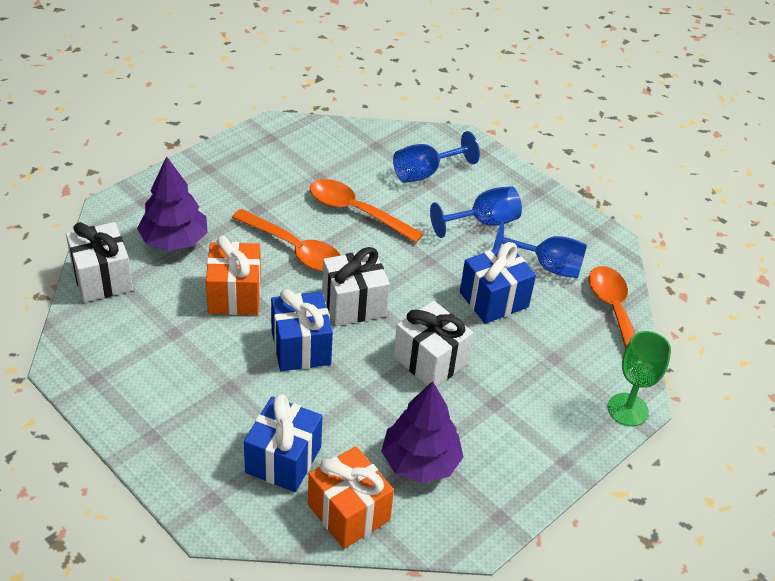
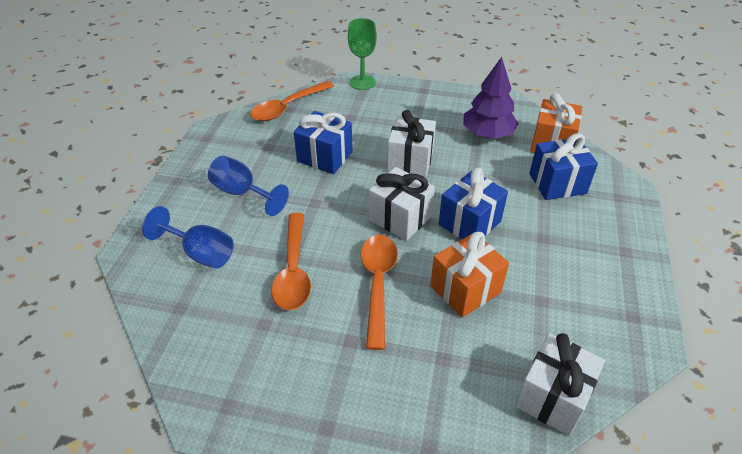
camera: 120 degrees left, 0 degrees up
(174, 240) = (453, 376): purple tree -> none
(547, 266) = (266, 147): blue goblet -> none

